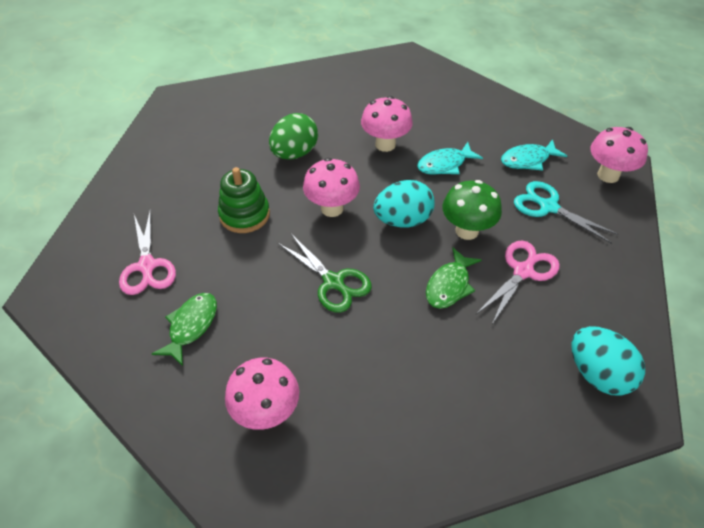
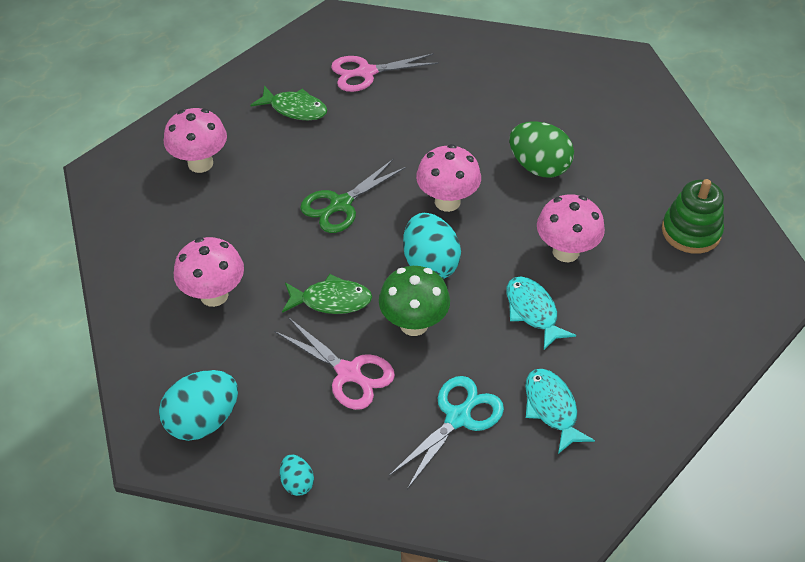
camera: 90 degrees right, 0 degrees up
(244, 215) = (435, 132): green stacking toy -> green stacking toy (691, 231)
(449, 285) = (331, 300): green fish -> green fish turned 150 degrees clockwise
(608, 175) = (527, 506): pink mushroom -> pink mushroom (214, 295)
(634, 301) = (297, 483): none -> turquoise egg

